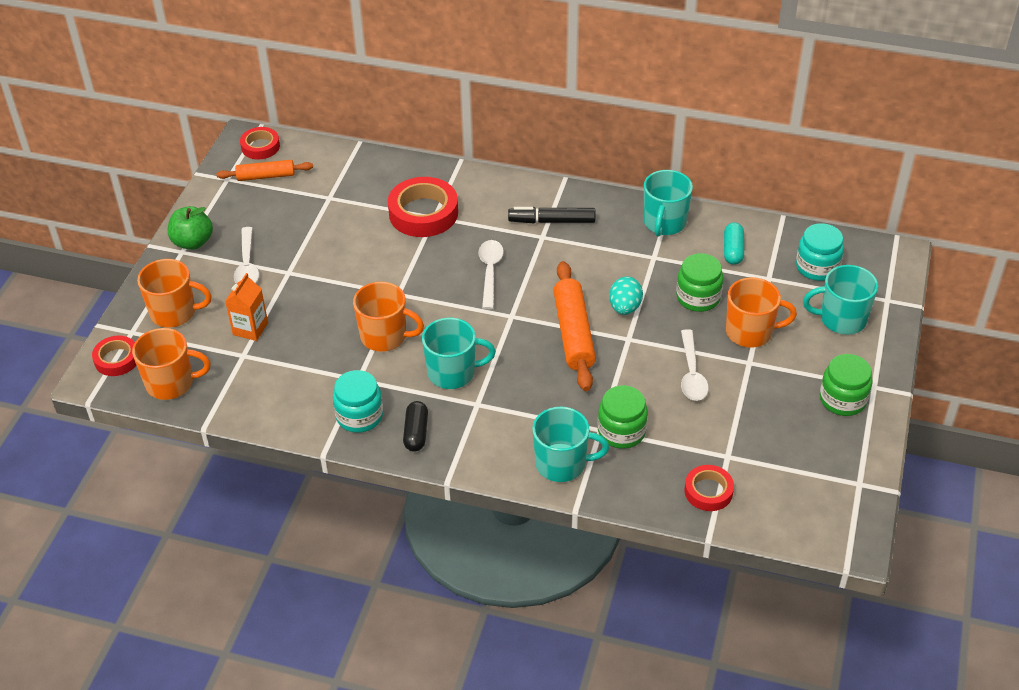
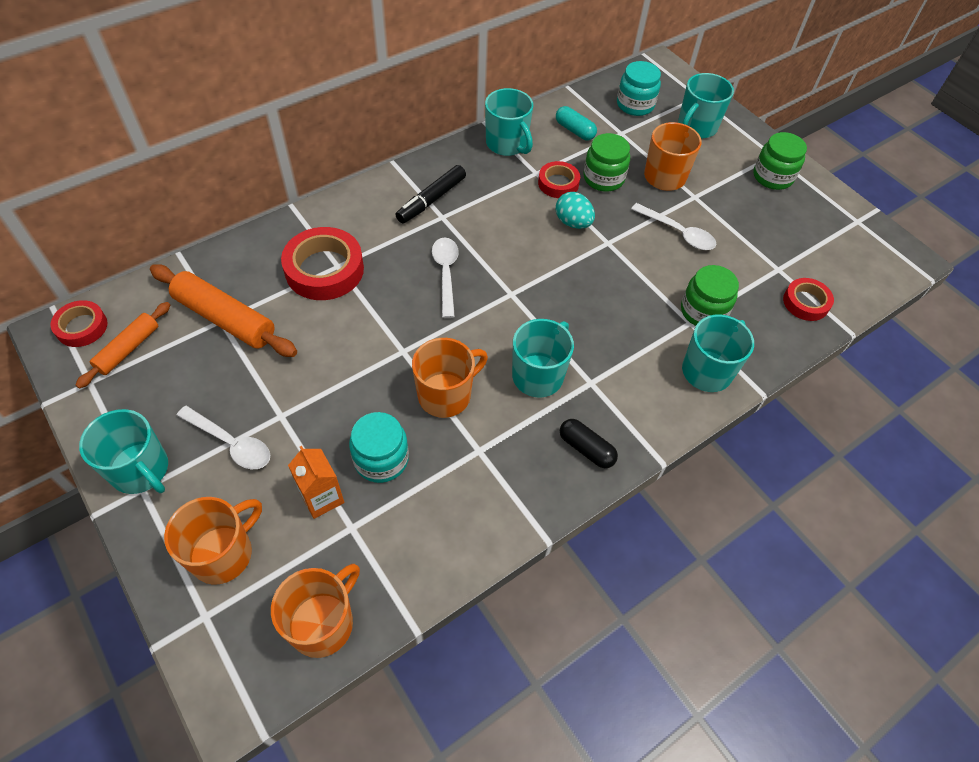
camera: 55 degrees left, 10 degrees up
(117, 359) = (230, 659): red tape -> red tape (558, 183)
(193, 242) = (141, 470): green apple -> turquoise mug
(359, 416) = (526, 479): turquoise jar -> turquoise jar (381, 459)
(490, 272) = (446, 274): white spoon -> white spoon turned 45 degrees clockwise
(573, 333) = (570, 269): orange rolling pin -> orange rolling pin (225, 318)

